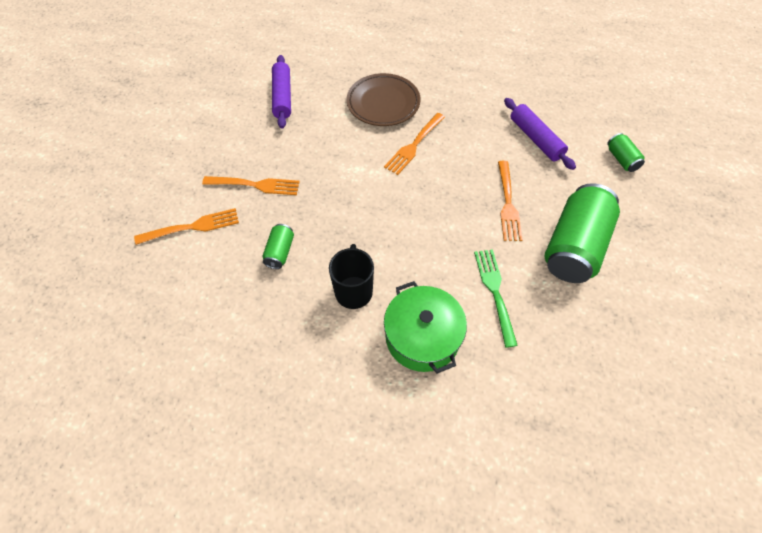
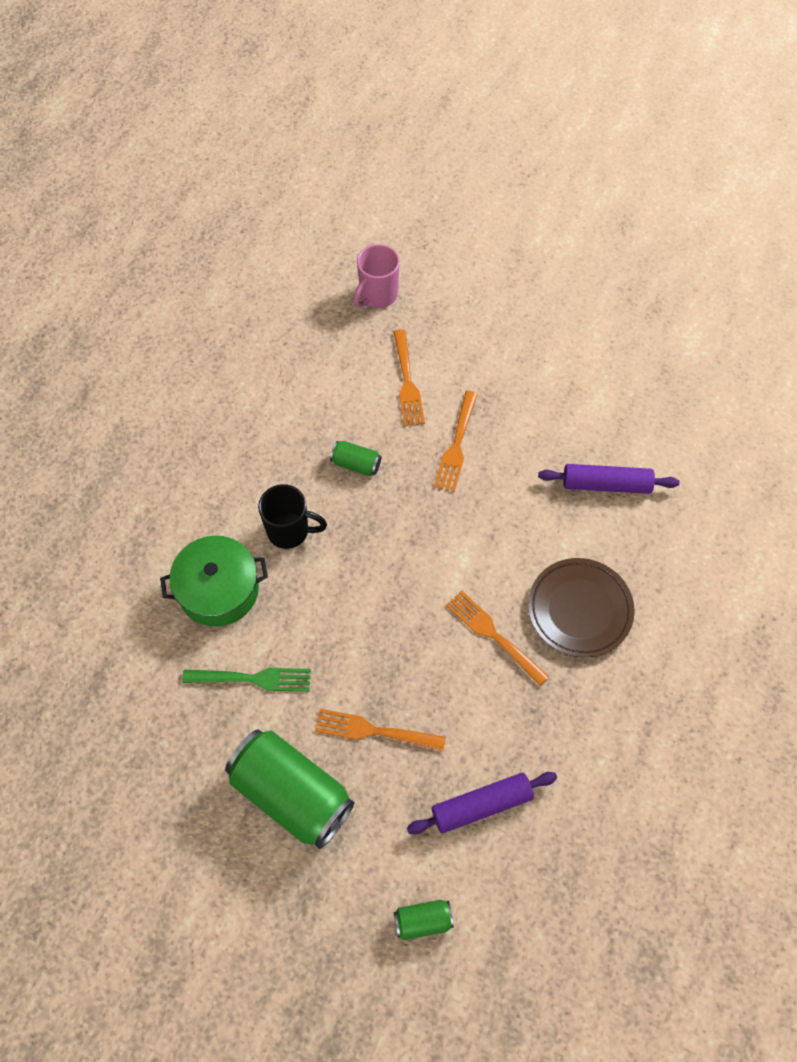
camera: 100 degrees right, 5 degrees up
(90, 265) = (377, 295): none -> pink mug

